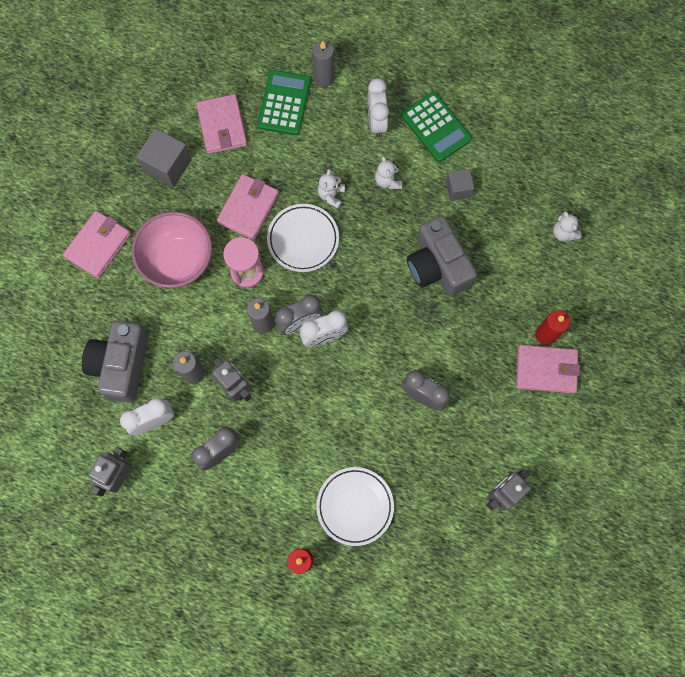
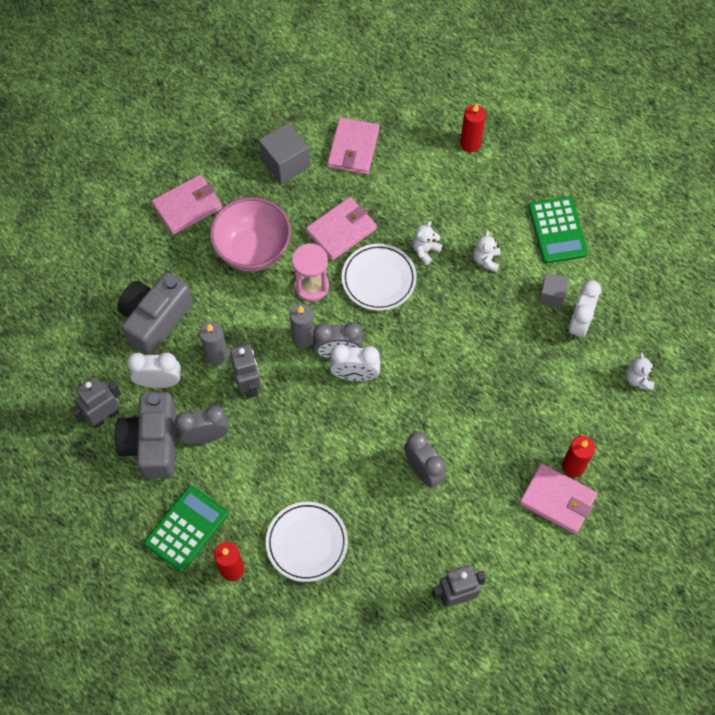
camera: 25 degrees right, 10 degrees down
(284, 103) = (421, 151): green calculator -> green calculator (186, 529)
(324, 78) = (470, 144): grey candle -> red candle
(376, 122) = (501, 202): white clock -> white clock (579, 323)
(437, 266) = (496, 357): grey camera -> grey camera (152, 443)

